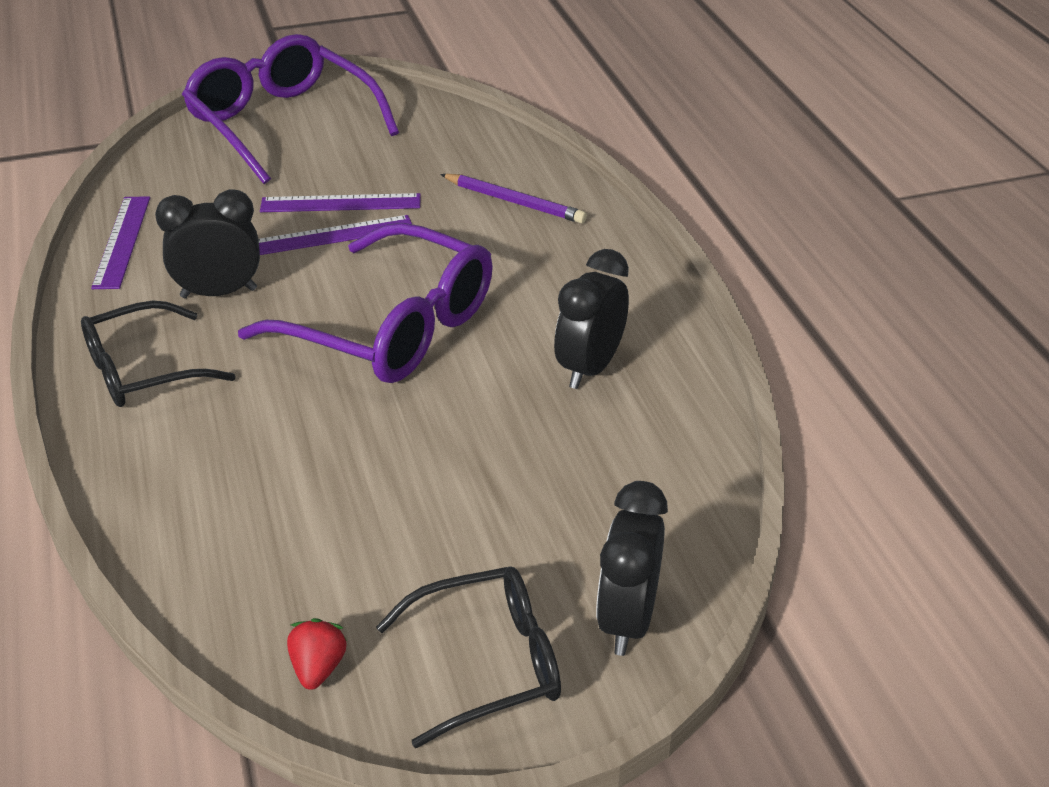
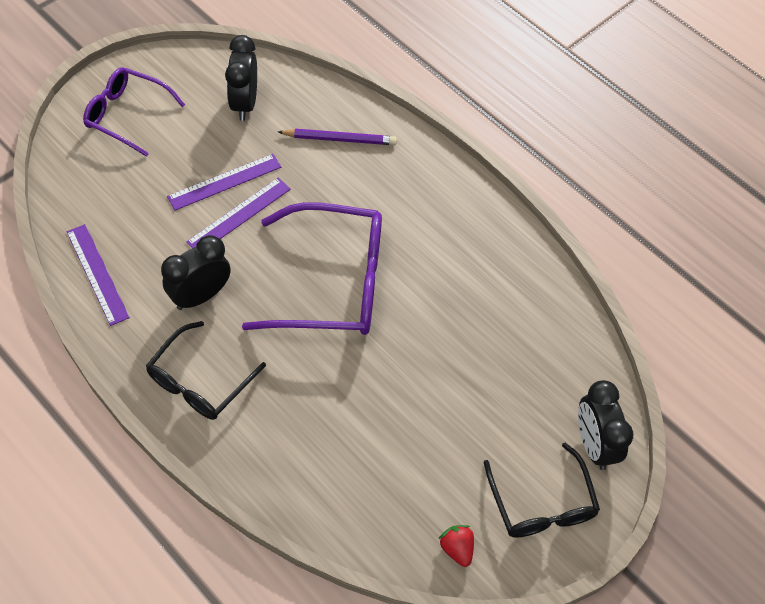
camera: 30 degrees left, 20 degrees up
(282, 123) = (126, 115): purple glasses -> purple glasses, size x0.62
(489, 664) = (541, 504): black glasses -> black glasses turned 120 degrees clockwise
(590, 368) = (471, 269): black clock -> black clock (244, 103)

